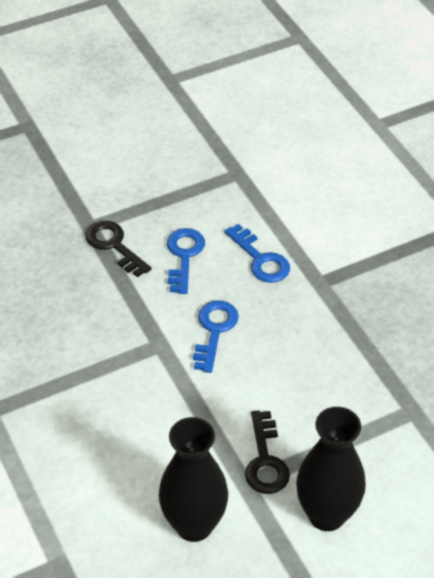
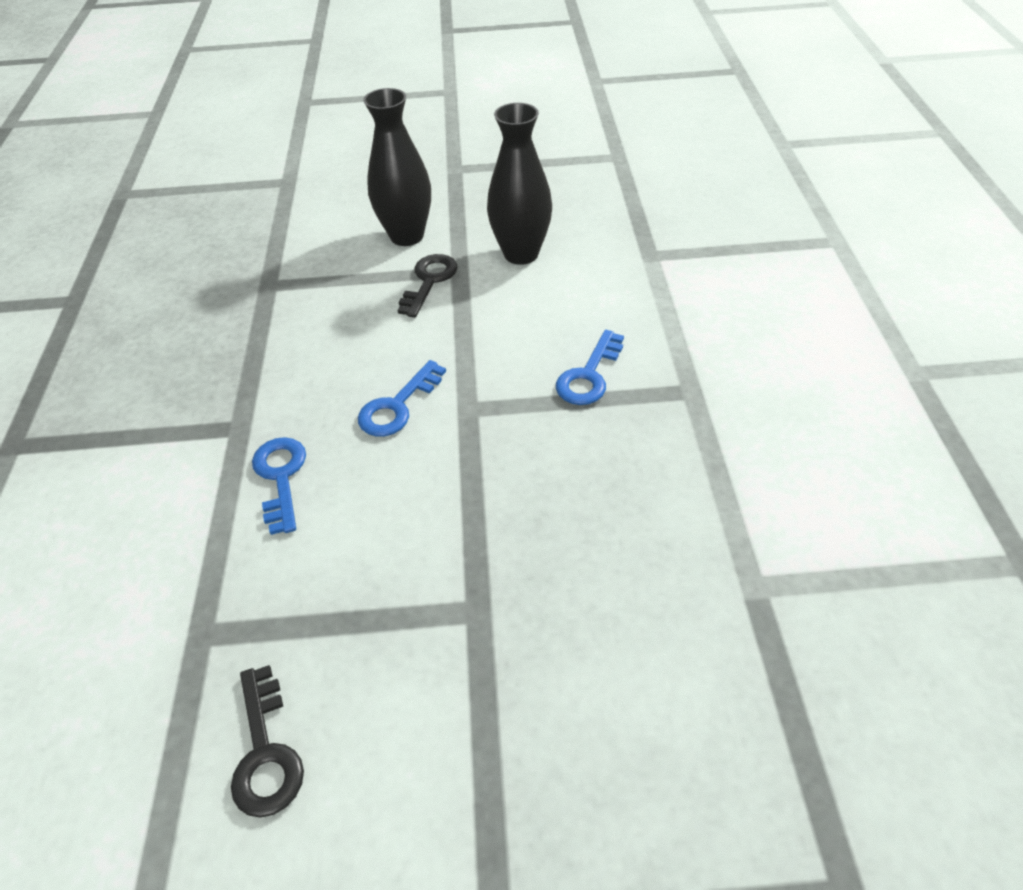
camera: 155 degrees left, 0 degrees up
(114, 246) = (456, 561): black key -> black key (265, 752)
(184, 256) = (372, 513): blue key -> blue key (589, 375)

